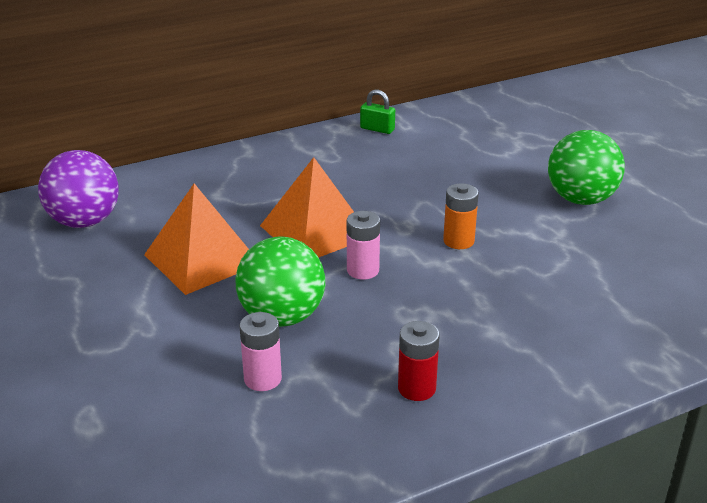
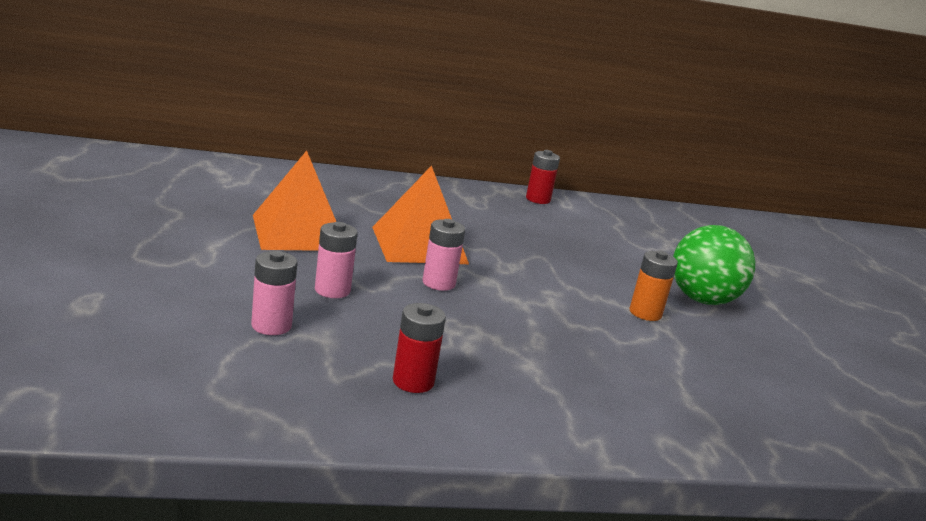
camera: 15 degrees right, 10 degrees down
(84, 221) = (225, 182): purple ball -> none
(282, 317) = (332, 290): green ball -> pink battery
(377, 129) = (538, 199): green padlock -> red battery
(458, 241) = (551, 291): orange battery -> orange battery (645, 313)

